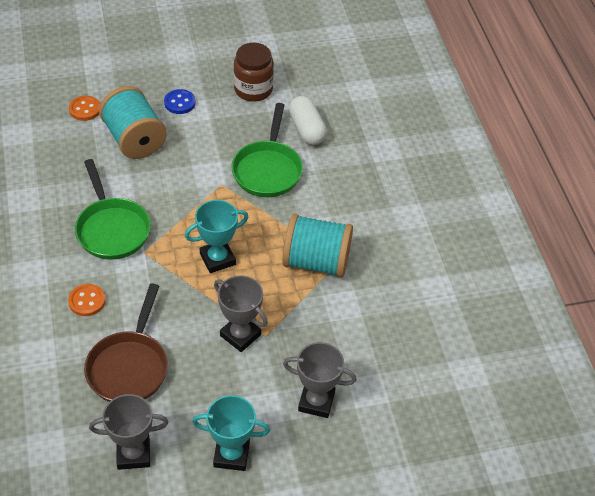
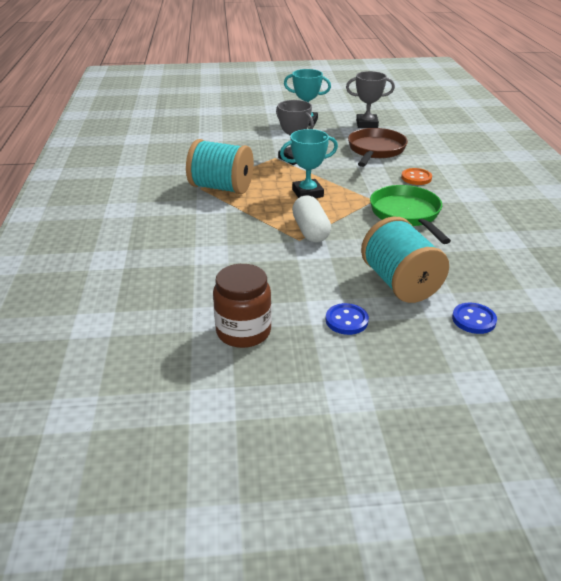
camera: 170 degrees left, 15 degrees down
(85, 109) = (473, 320): orange button -> blue button
(268, 170) = (247, 248): green pan -> none
(307, 129) = (188, 282): white capsule -> white capsule (310, 231)
(316, 402) = (247, 134): grey trophy -> none

